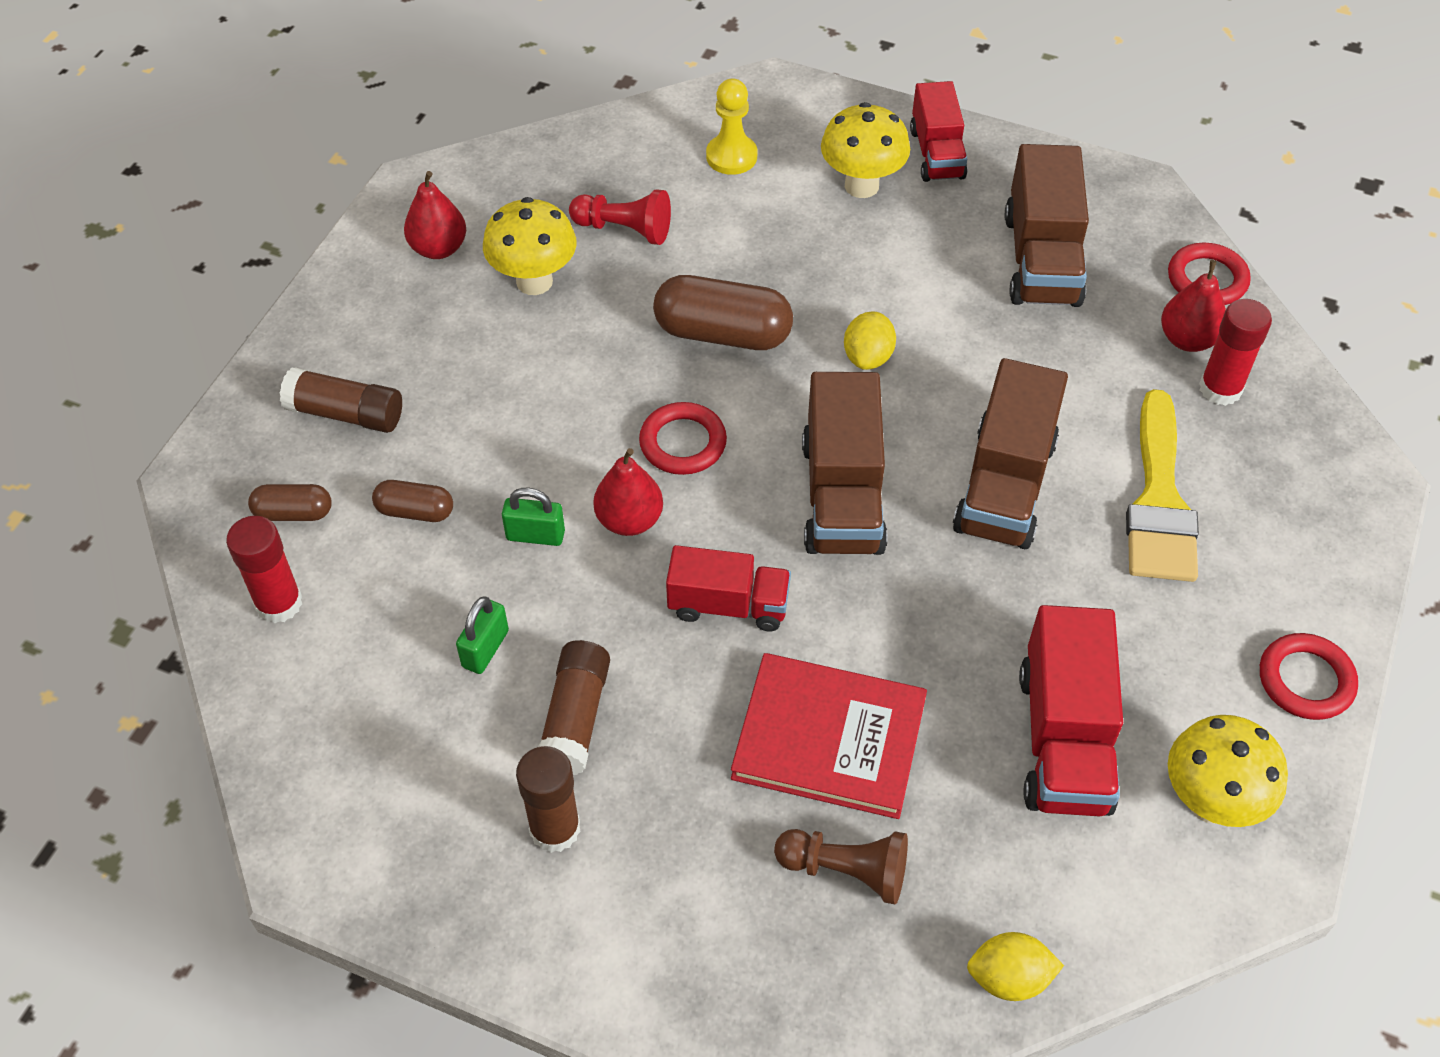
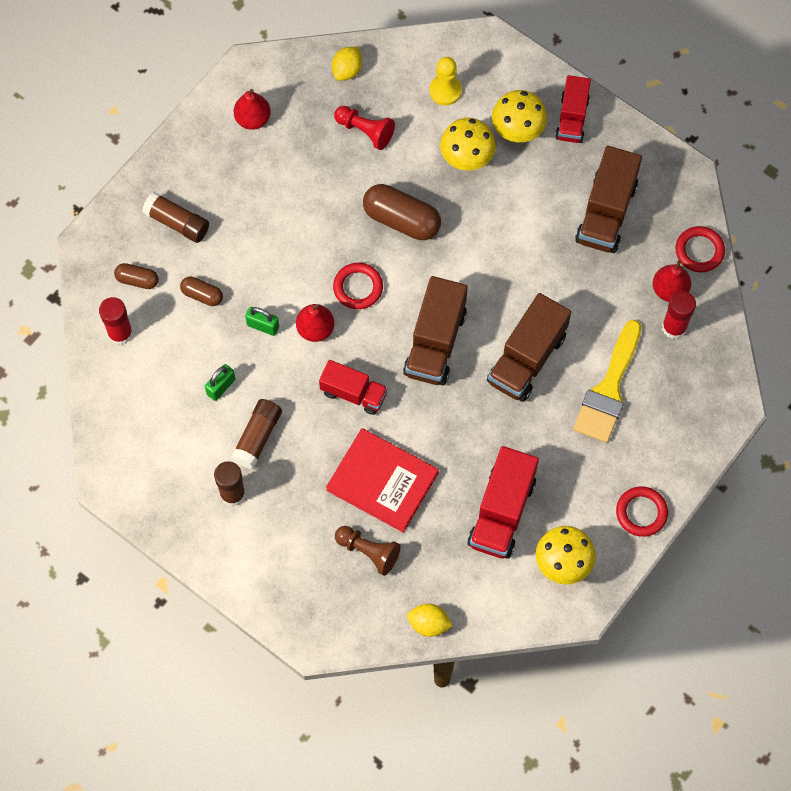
camera: 15 degrees right, 15 degrees up
(534, 281) = (303, 156): yellow mushroom -> yellow mushroom (466, 159)
(868, 357) = (479, 256): yellow lemon -> yellow lemon (347, 70)

